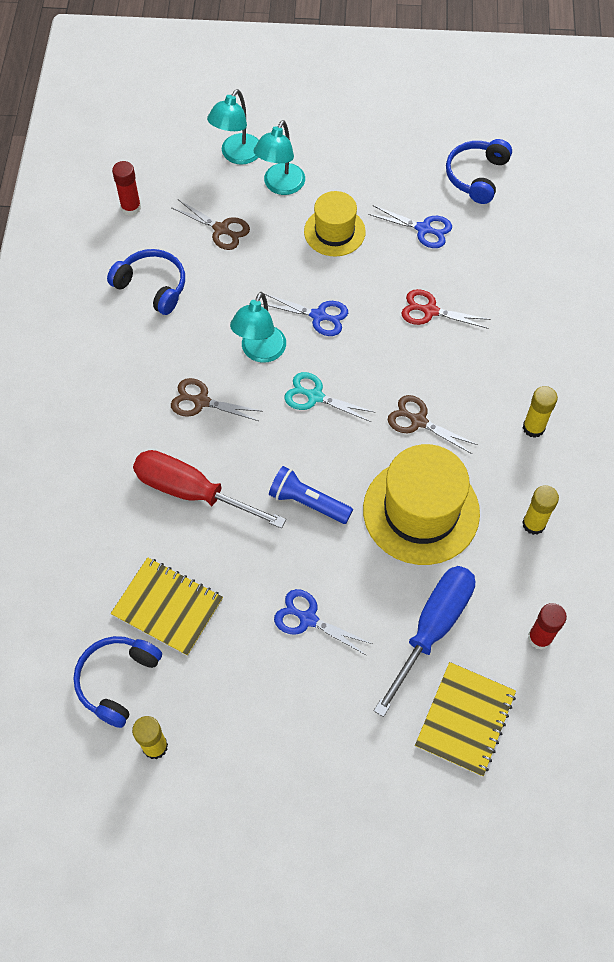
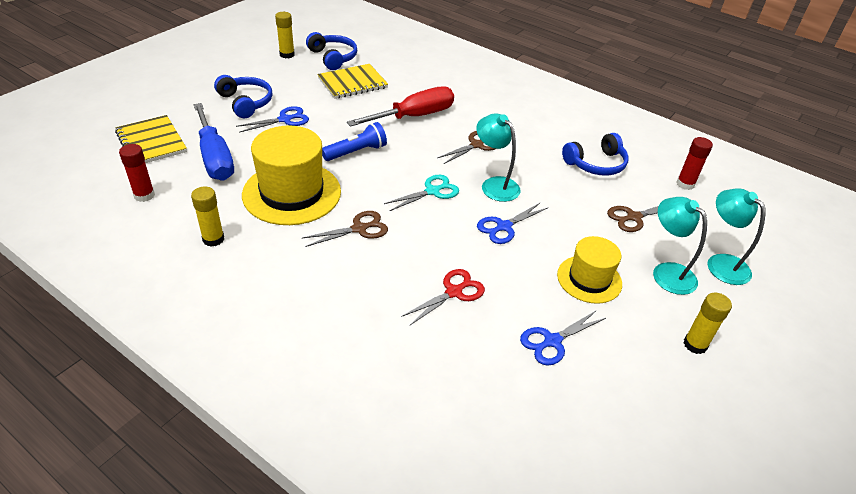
camera: 120 degrees right, 20 degrees down
(476, 176) = (600, 431): blue headphones -> blue headphones (246, 102)
(533, 428) = (282, 288): yellow glue stick -> yellow glue stick (695, 344)

